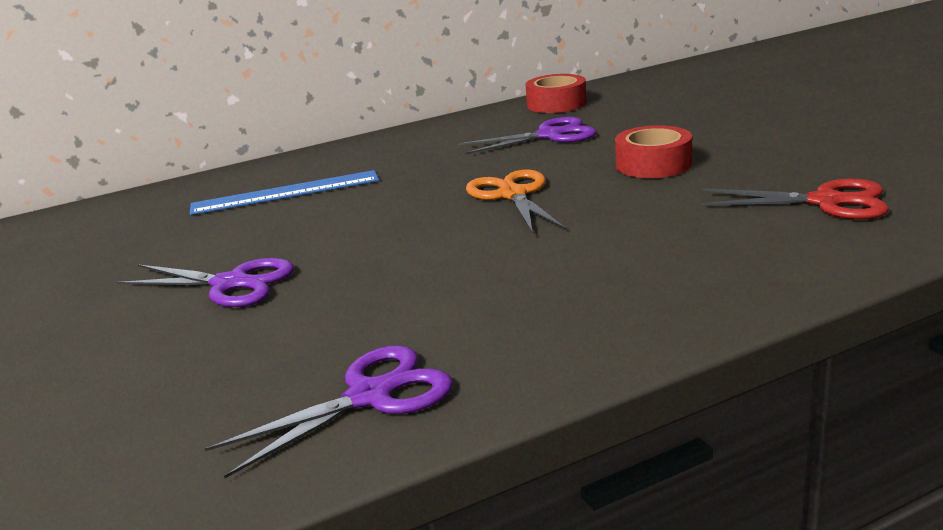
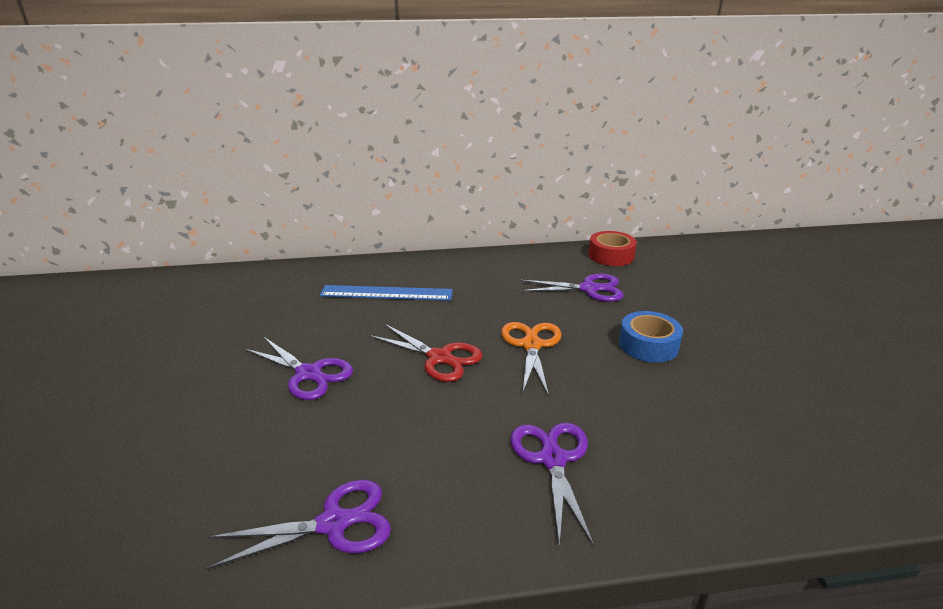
camera: 15 degrees right, 5 degrees up
(607, 277) = (552, 459): none -> purple scissors
(653, 164) = (648, 345): red tape -> blue tape
(825, 202) = (762, 433): red scissors -> red scissors (439, 358)

